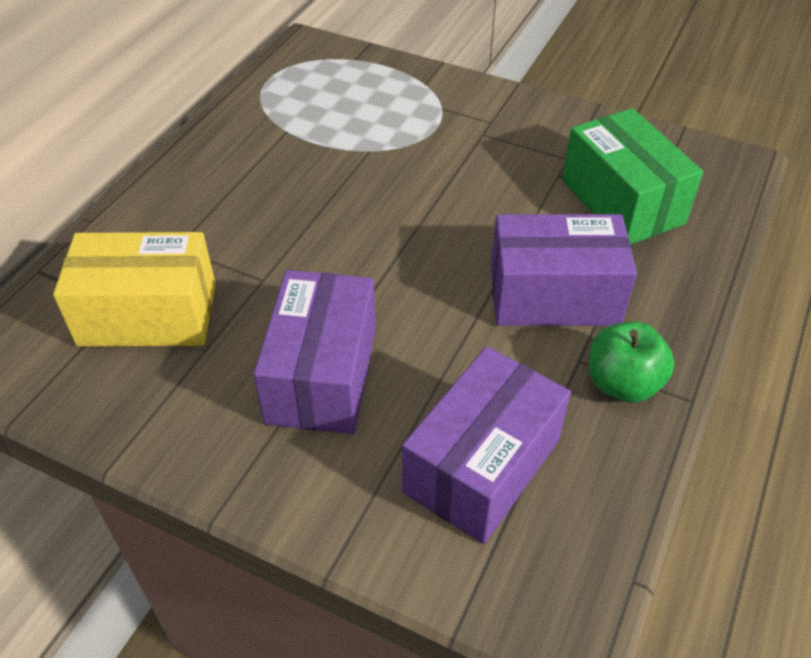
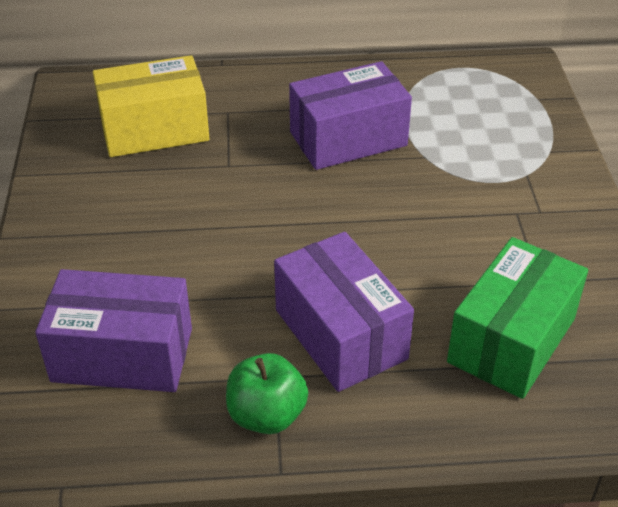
camera: 60 degrees right, 5 degrees down
(148, 314) = (154, 129): yellow box -> yellow box turned 75 degrees counterclockwise
(322, 375) = (155, 234): purple box -> purple box (348, 139)

